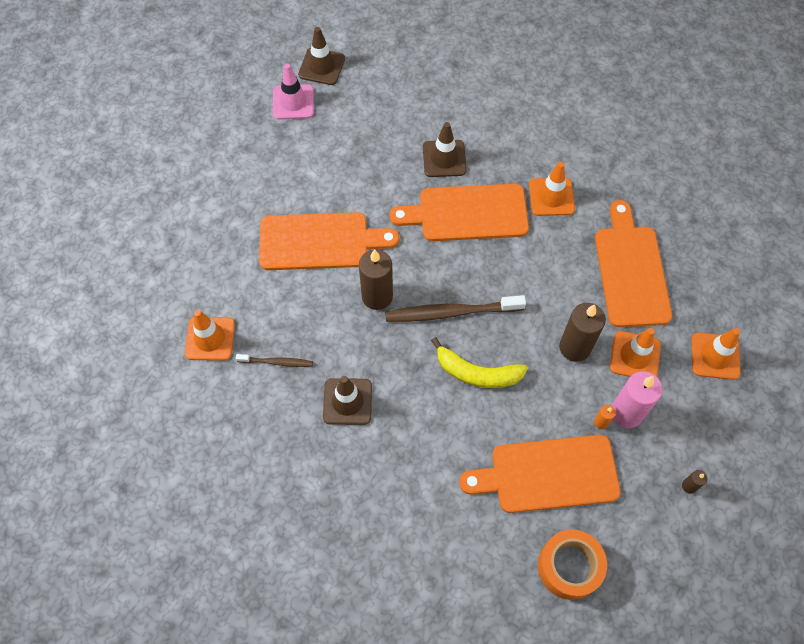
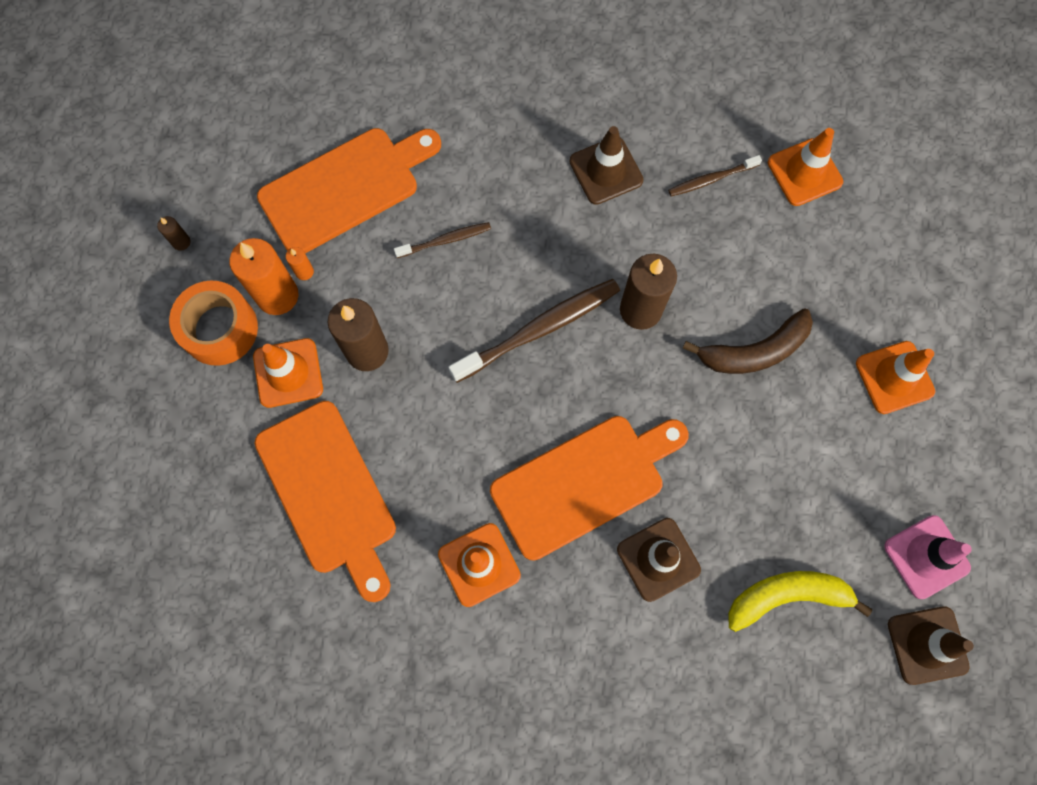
camera: 155 degrees right, 10 degrees up
(320, 241) = (754, 352): orange cutting board -> brown banana
(476, 373) = (474, 267): yellow banana -> yellow banana (787, 596)
(488, 401) = (445, 240): none -> brown toothbrush
(569, 567) = (289, 106): orange tape -> orange tape (219, 329)
(626, 413) = (277, 296): pink candle -> orange candle
(715, 356) = (186, 417): orange traffic cone -> orange traffic cone (894, 377)

